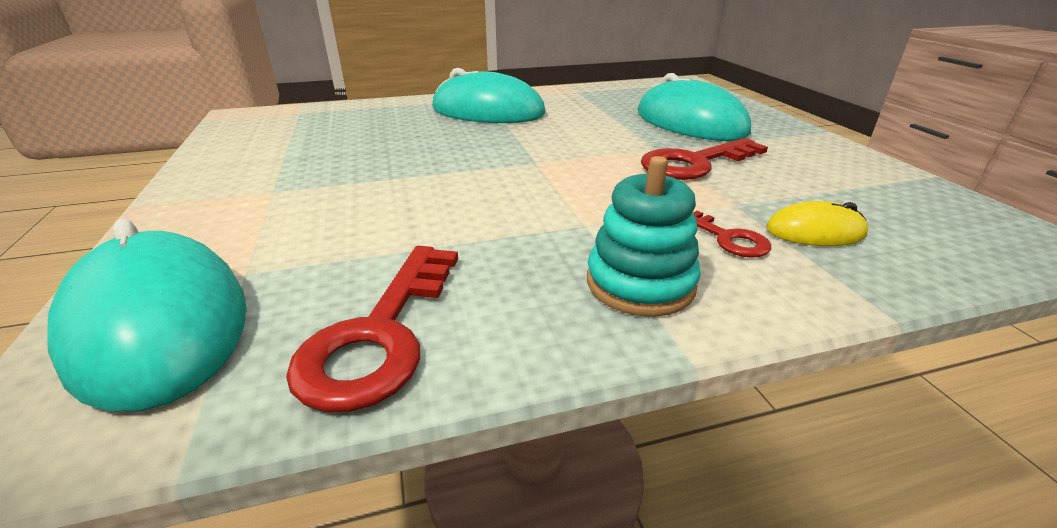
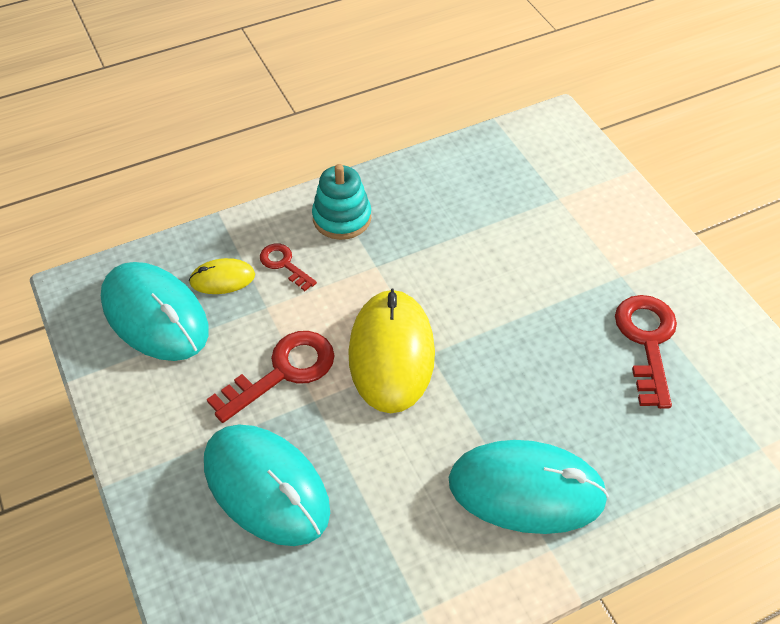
camera: 170 degrees right, 20 degrees up
(159, 323) = (565, 165): turquoise mouse -> turquoise mouse (155, 315)
(380, 335) = (461, 172): red key -> red key (647, 341)
(577, 164) = (391, 353): none -> yellow mouse

